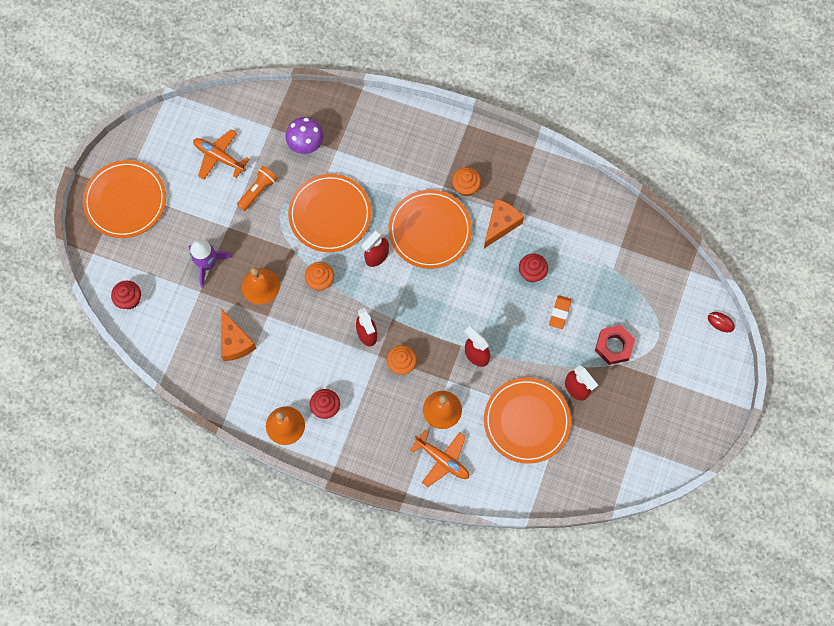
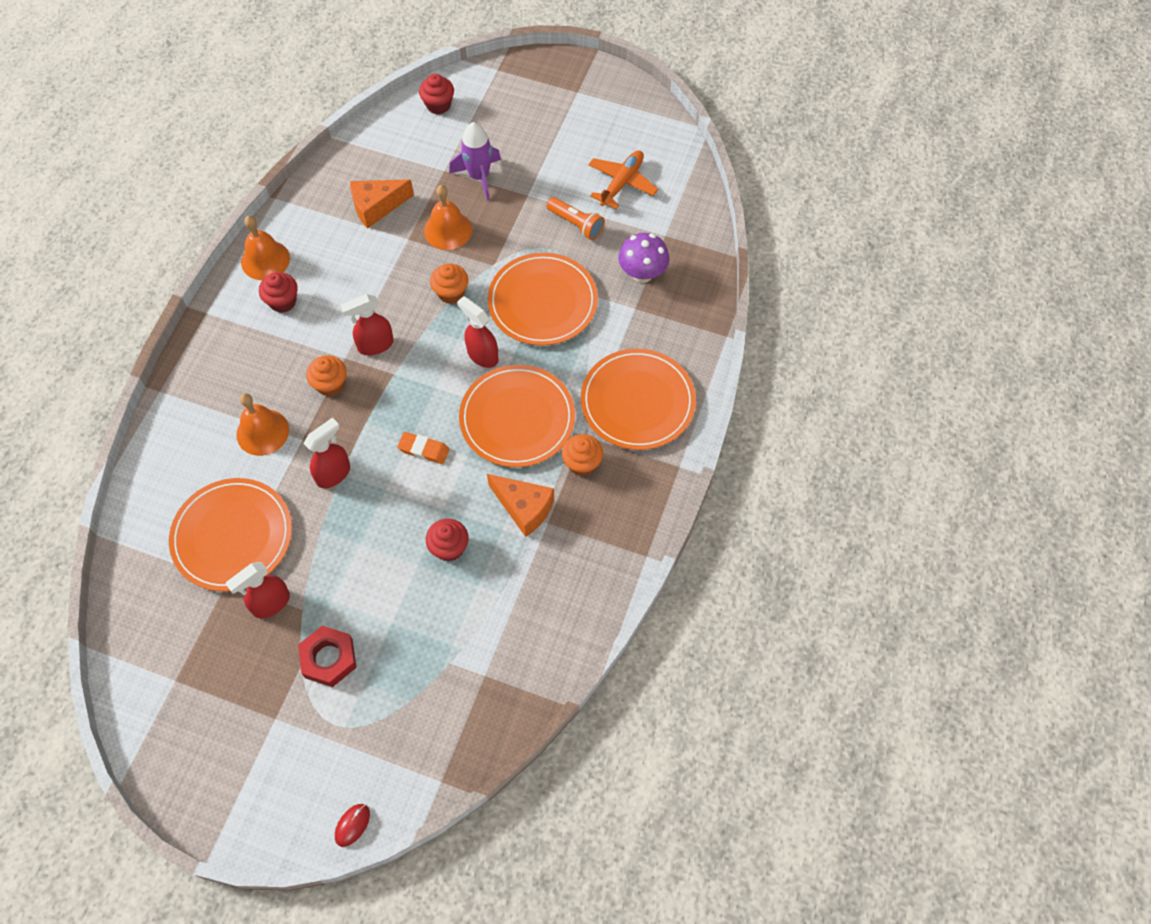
camera: 90 degrees right, 10 degrees down
(125, 200) = (563, 95): orange plate -> orange plate (637, 401)
(442, 460) = (195, 432): orange plane -> none
(560, 313) = (386, 584): orange eraser -> orange eraser (424, 450)

